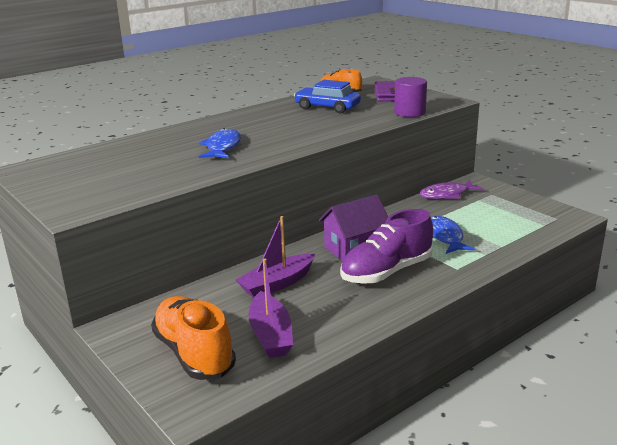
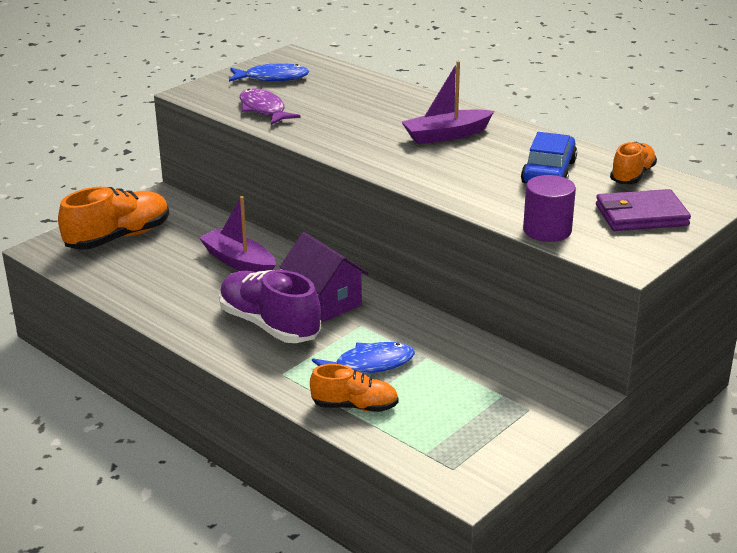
camera: 80 degrees right, 5 degrees up
(222, 147) = (368, 128): blue fish -> blue fish (272, 78)
(271, 335) = (145, 269): purple boat -> purple boat (446, 135)
(447, 195) = (512, 367): purple fish -> purple fish (263, 110)
(496, 244) = (355, 406): none -> orange shoe

